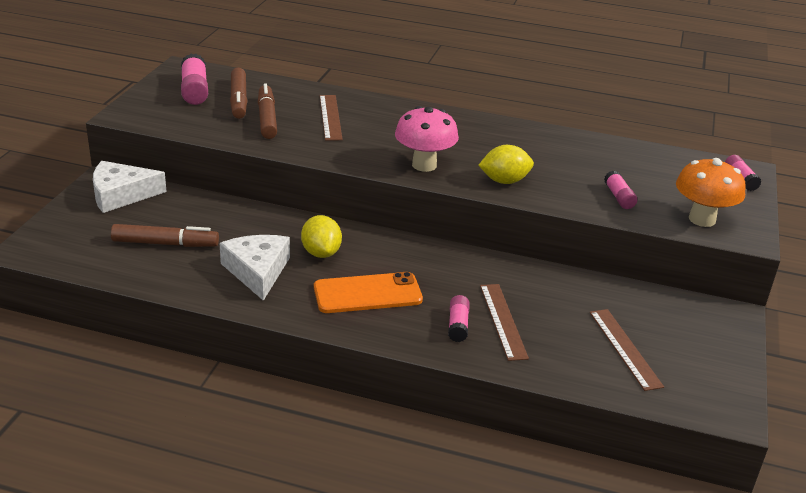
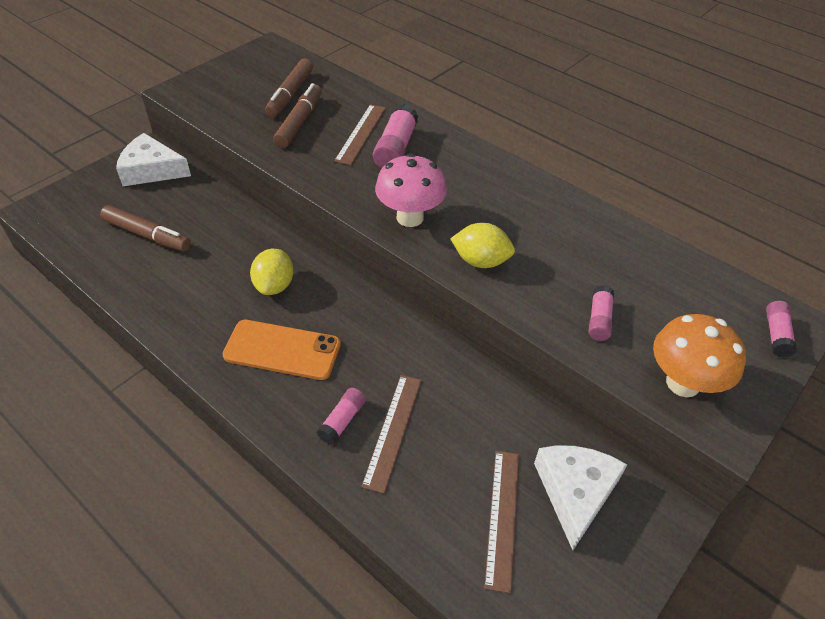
camera: 25 degrees right, 15 degrees up
(194, 90) = (259, 75): pink glue stick -> pink glue stick (395, 148)
(257, 271) = (202, 291): white cheese -> white cheese (575, 492)

